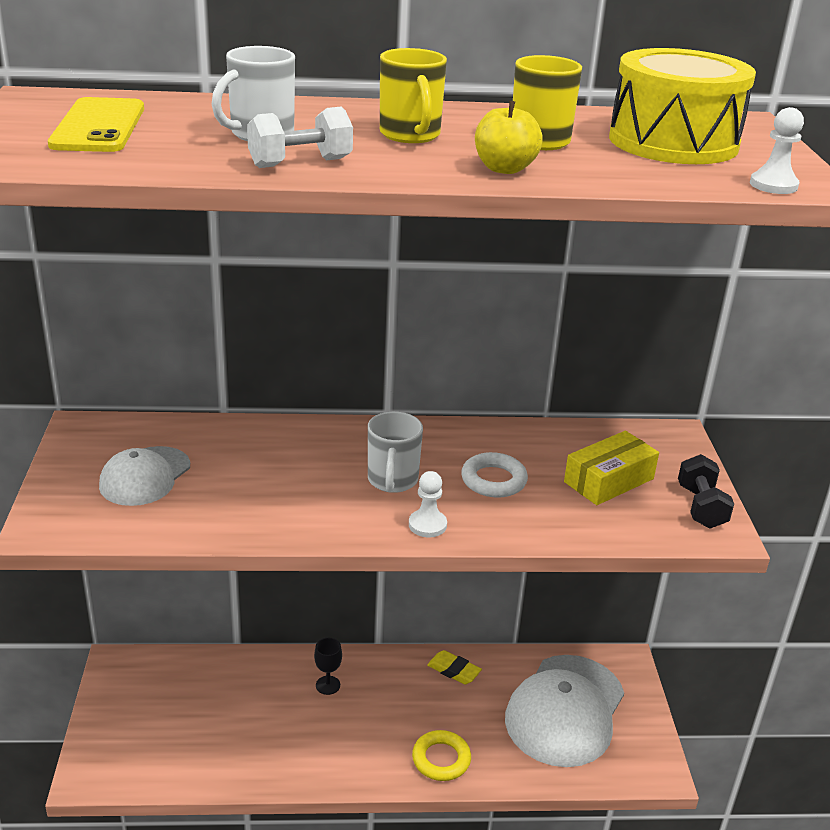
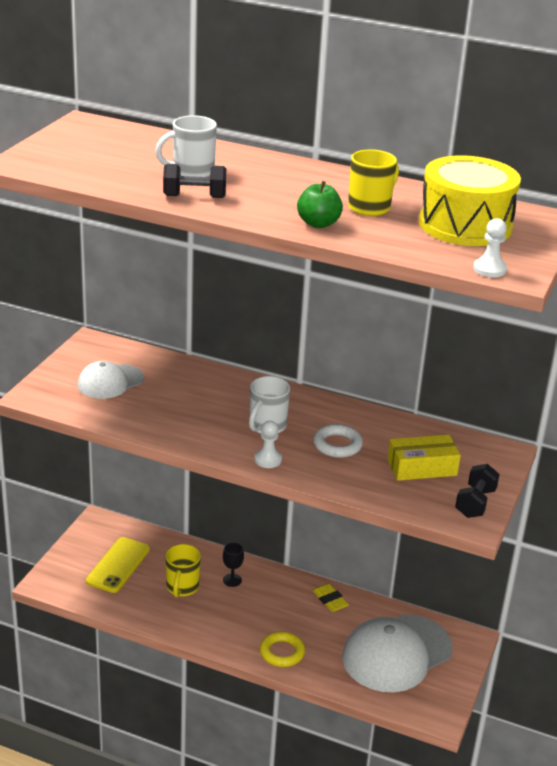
camera: 25 degrees right, 0 degrees up
(99, 126) = (102, 150): yellow phone -> yellow phone (118, 565)
(300, 163) = (194, 196): white dumbbell -> black dumbbell
(410, 135) = (286, 189): yellow mug -> yellow mug (182, 587)
(504, 169) = (318, 223): yellow apple -> green apple

